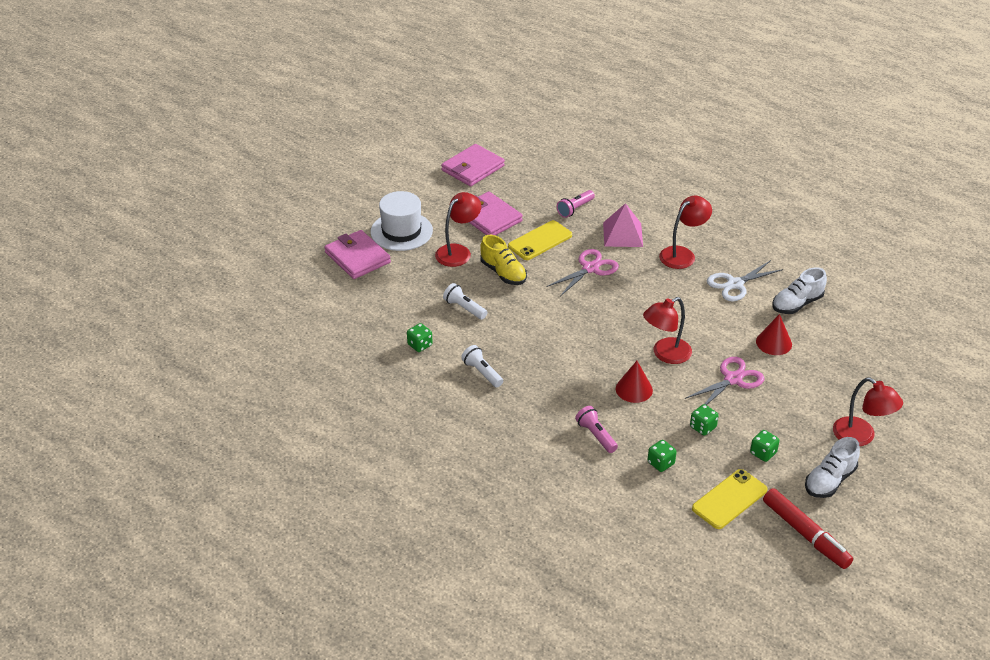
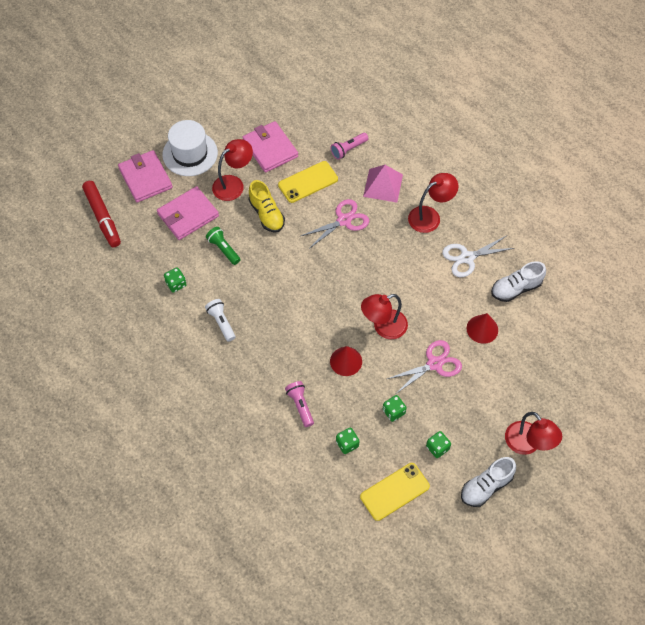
camera: 10 degrees right, 20 degrees up
(464, 308) = (223, 249): white flashlight -> green flashlight
(473, 168) = (270, 88): pink wallet -> pink wallet (188, 215)
(805, 534) = (448, 538): red marker -> red marker (103, 217)

